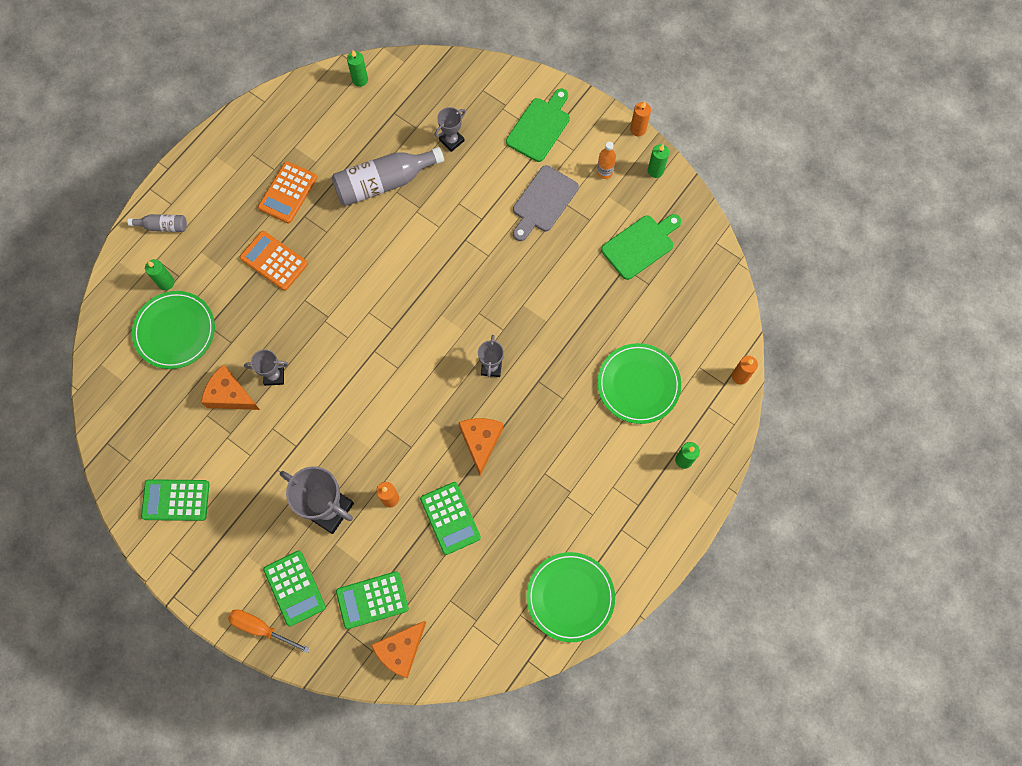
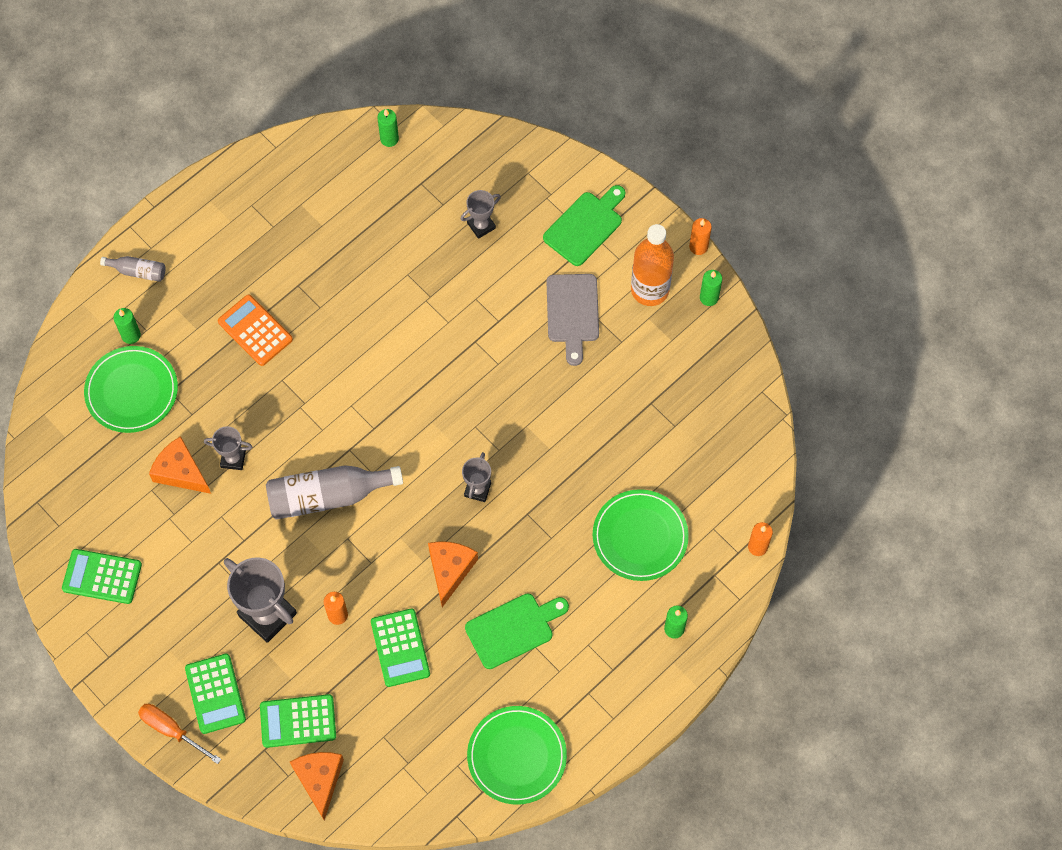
camera: 10 degrees right, 5 degrees down
(288, 192) = (284, 256): orange calculator -> none
(384, 182) = (395, 261): grey bottle -> grey bottle (328, 496)
(401, 650) = (319, 780): orange cheese -> orange cheese turned 120 degrees clockwise
(543, 202) = (572, 313): grey cutting board -> grey cutting board turned 45 degrees counterclockwise
(604, 172) = (650, 290): orange bottle -> orange bottle, size x2.01
(640, 245) = (674, 380): green cutting board -> green cutting board (513, 629)

